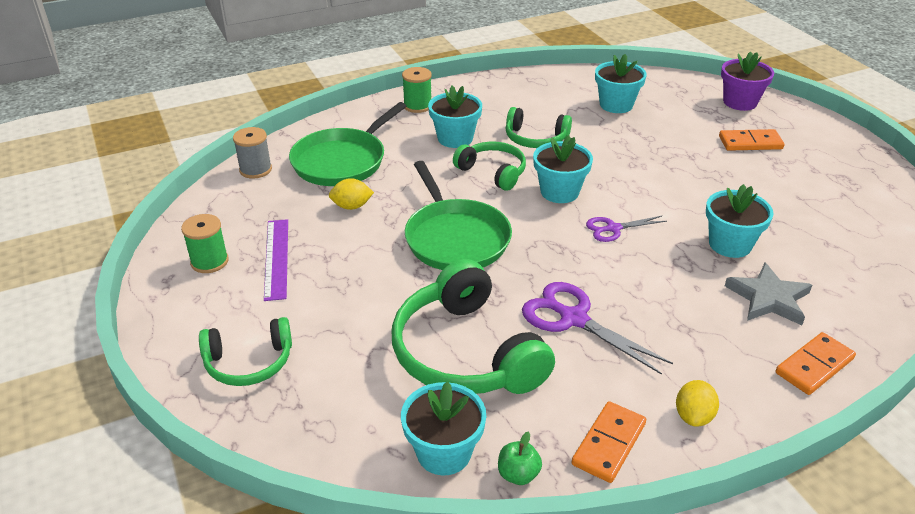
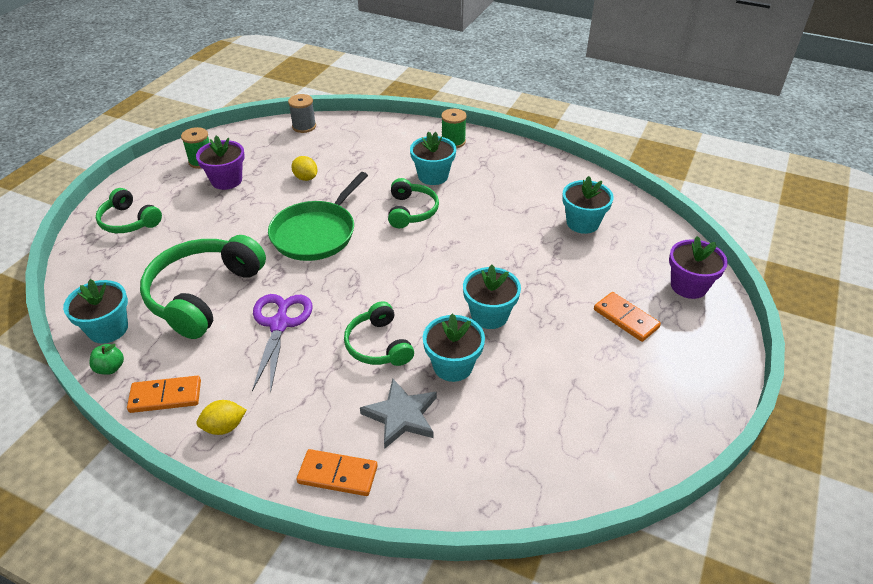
camera: 50 degrees right, 5 degrees up
(276, 258) = (226, 180): purple ruler -> purple flower pot
(342, 161) = (350, 149): green pan -> none
(535, 139) = (478, 208): green headphones -> green headphones (378, 345)
(559, 192) = (423, 251): turquoise flower pot -> turquoise flower pot (489, 315)
(613, 228) = (405, 296): purple scissors -> none

